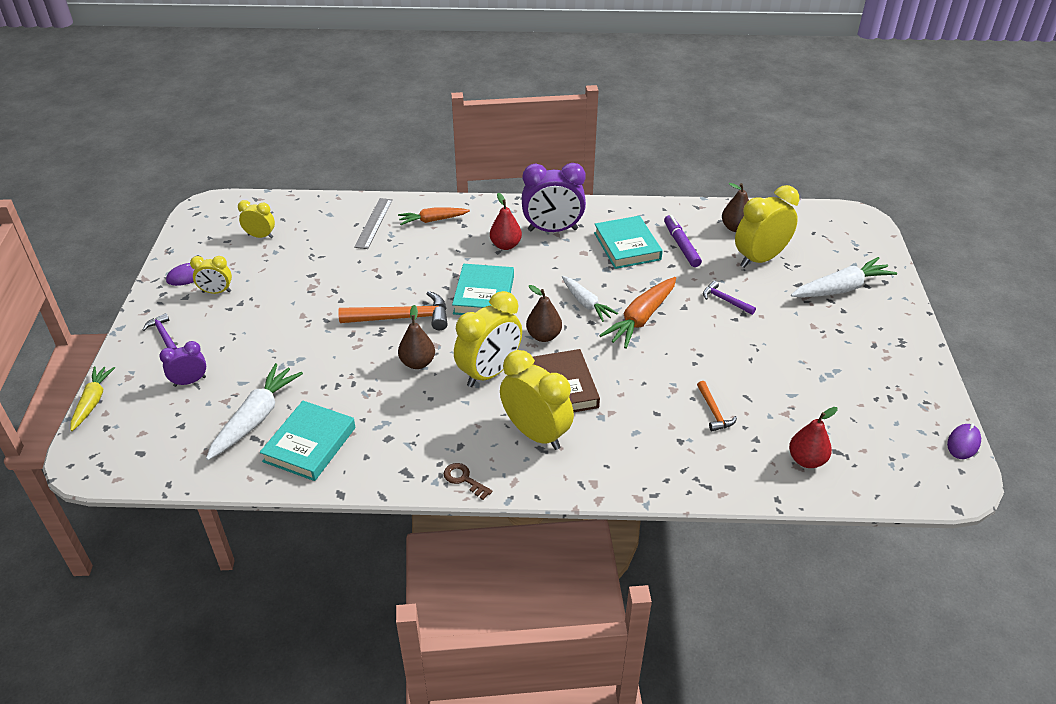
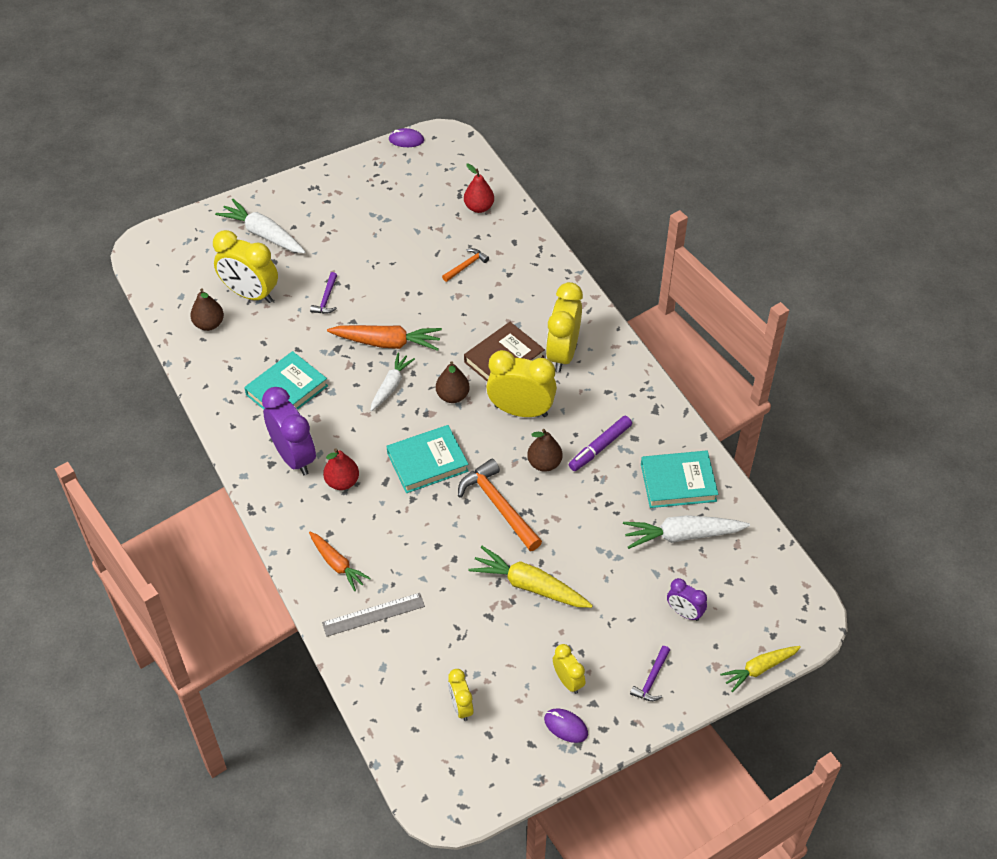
camera: 120 degrees left, 10 degrees up
(313, 305) = (529, 585): none -> yellow carrot
(464, 479) = (635, 373): brown key -> none
(681, 245) = (261, 352): purple marker -> purple marker (600, 447)

